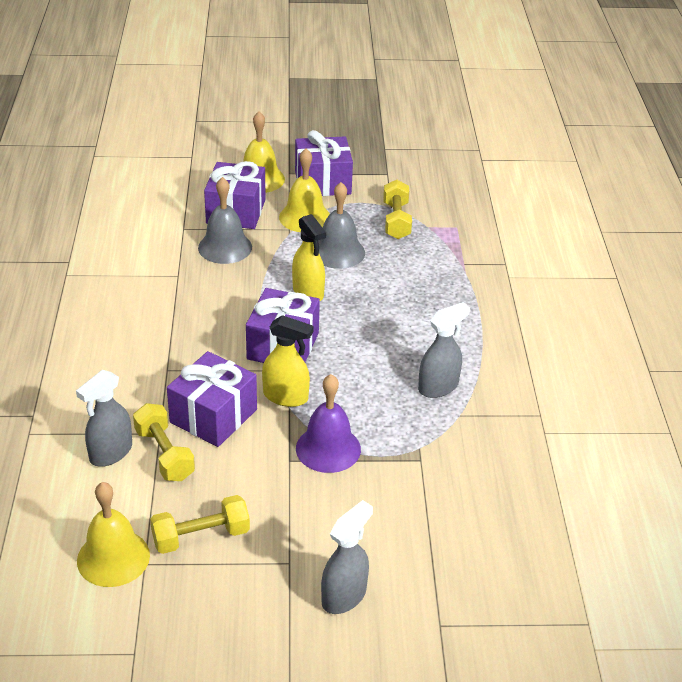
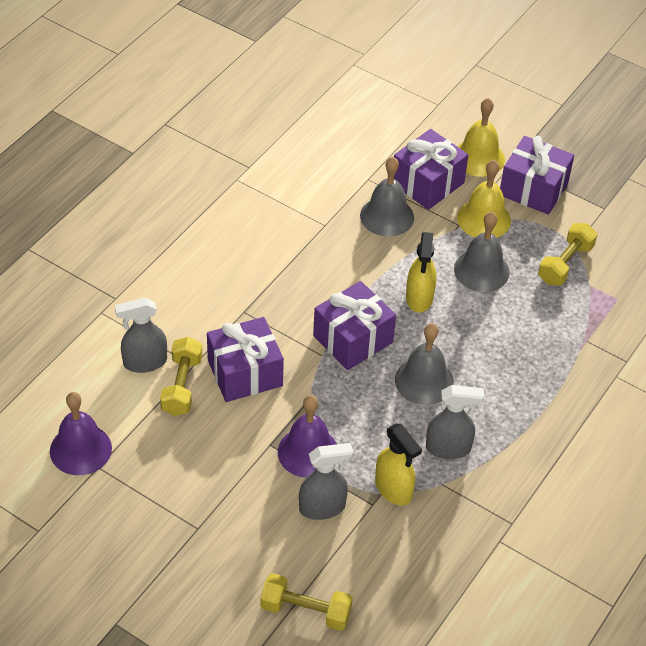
camera: 35 degrees right, 10 degrees up
(113, 558) = (80, 449): yellow bell -> purple bell
(201, 536) = (153, 469): yellow dumbbell -> yellow dumbbell (305, 611)
(286, 397) = (315, 387): yellow spray bottle -> yellow spray bottle (393, 489)
(344, 596) = (214, 579): grey spray bottle -> grey spray bottle (322, 507)
(371, 348) = (424, 381): none -> grey bell

